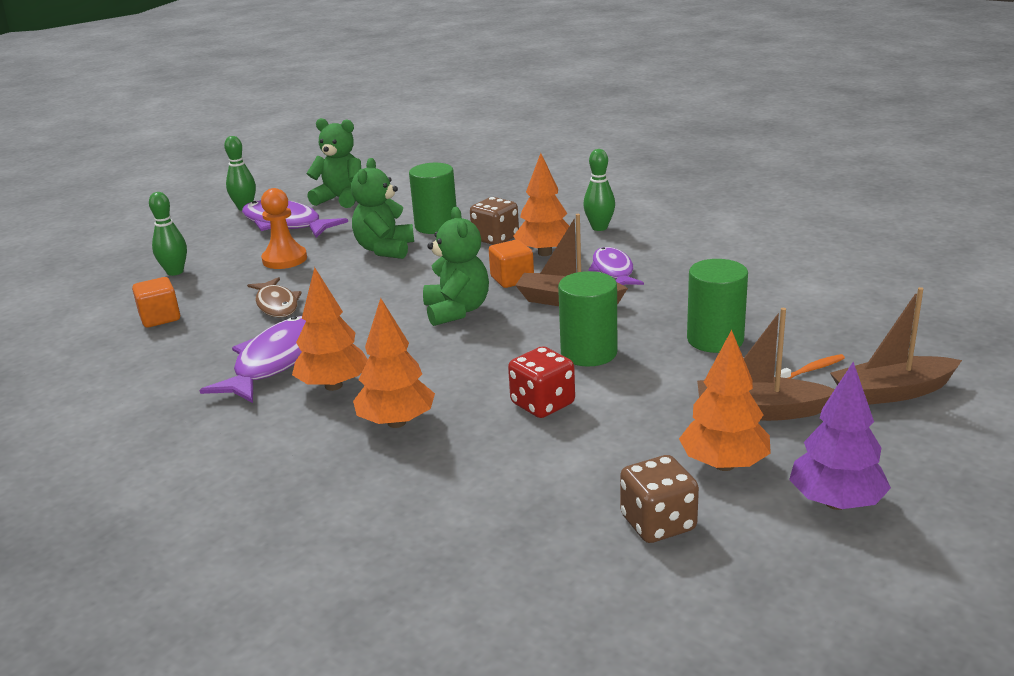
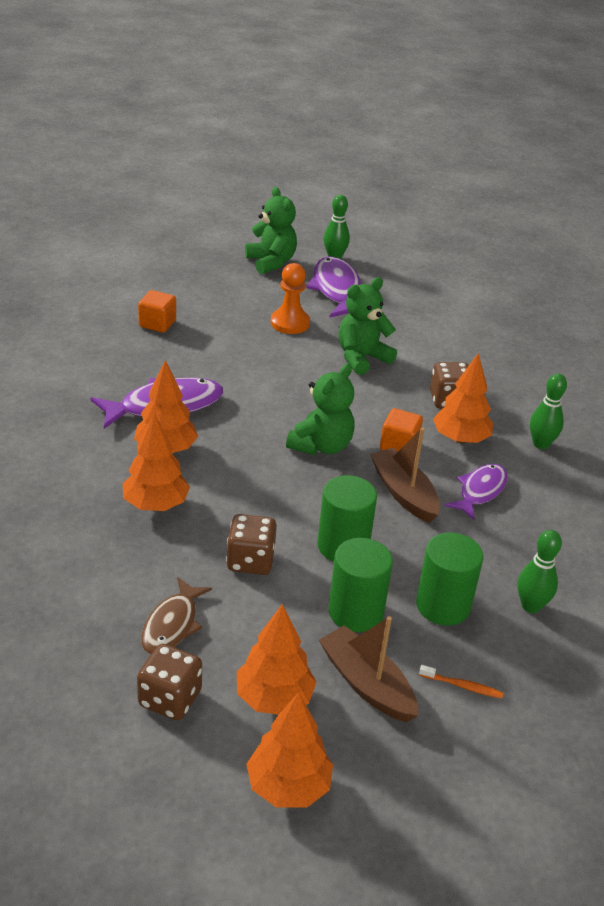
camera: 40 degrees right, 10 degrees up
(175, 272) = (216, 290): green bowling pin -> green bowling pin (531, 606)
(276, 304) = (230, 359): brown fish -> brown fish (172, 624)
(341, 199) = (406, 290): green teddy bear -> green teddy bear (271, 262)
(436, 226) = (428, 360): green cylinder -> green cylinder (355, 612)
(542, 404) = (250, 561): red dice -> brown dice
(836, 503) = (288, 786): purple tree -> orange tree
(892, 392) = (483, 753): brown boat -> none

